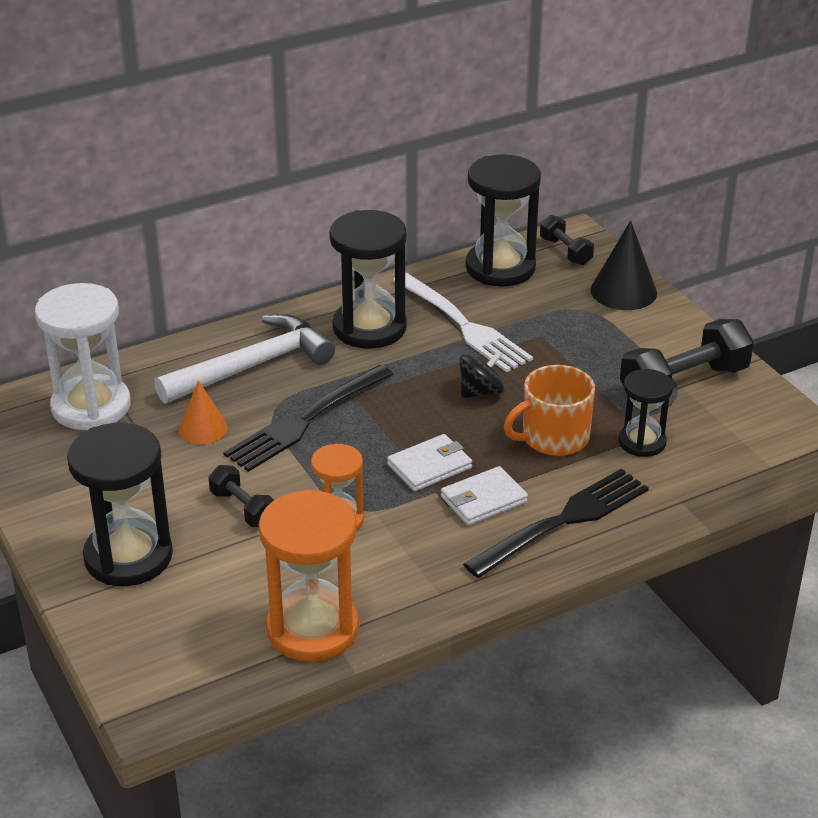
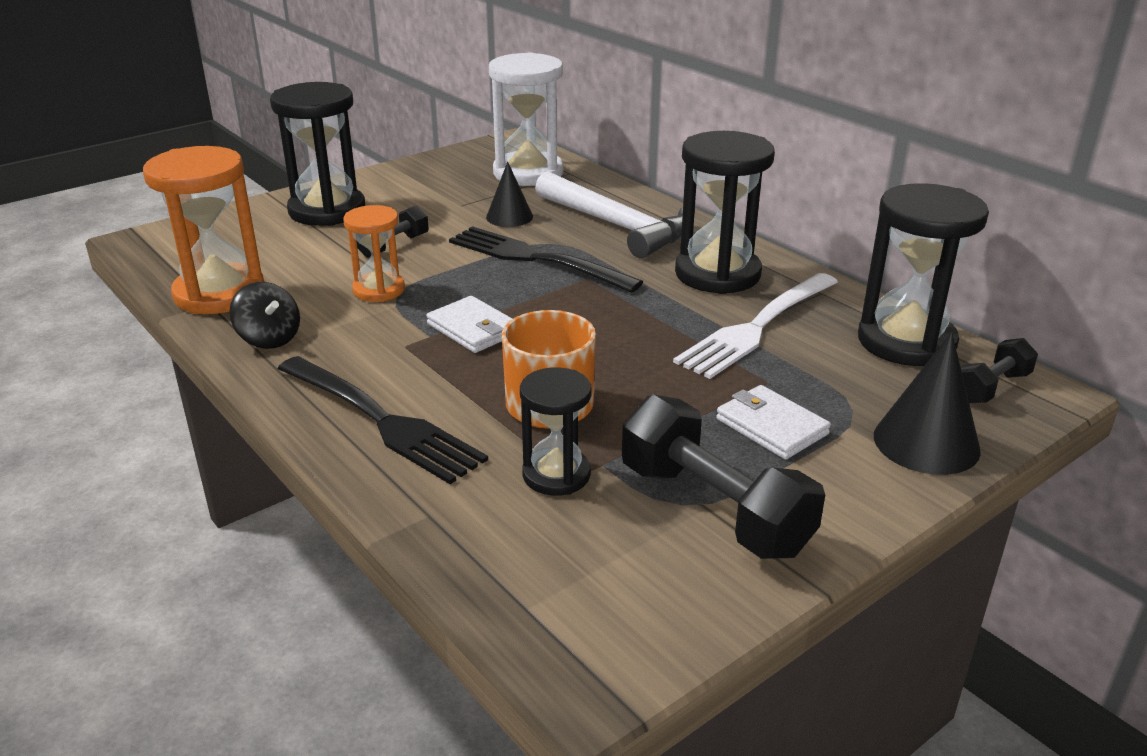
camera: 80 degrees right, 5 degrees down
(203, 429) = (509, 217): orange cone -> black cone
(481, 392) = (624, 348): black spinning top -> black spinning top (269, 338)
(483, 500) = (418, 365): white wallet -> white wallet (771, 426)

